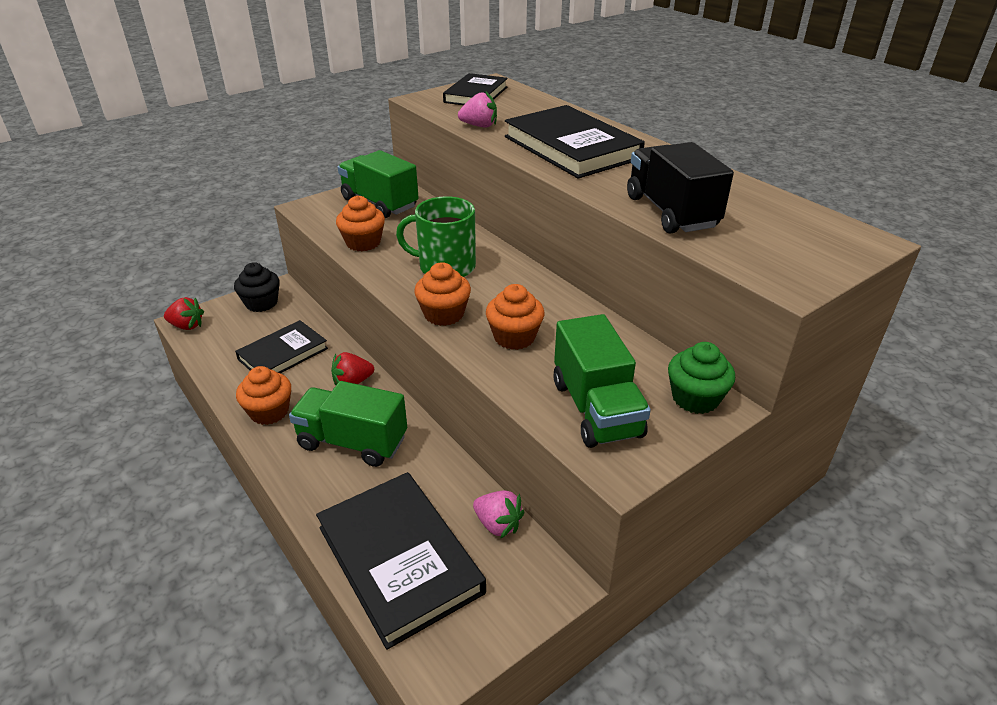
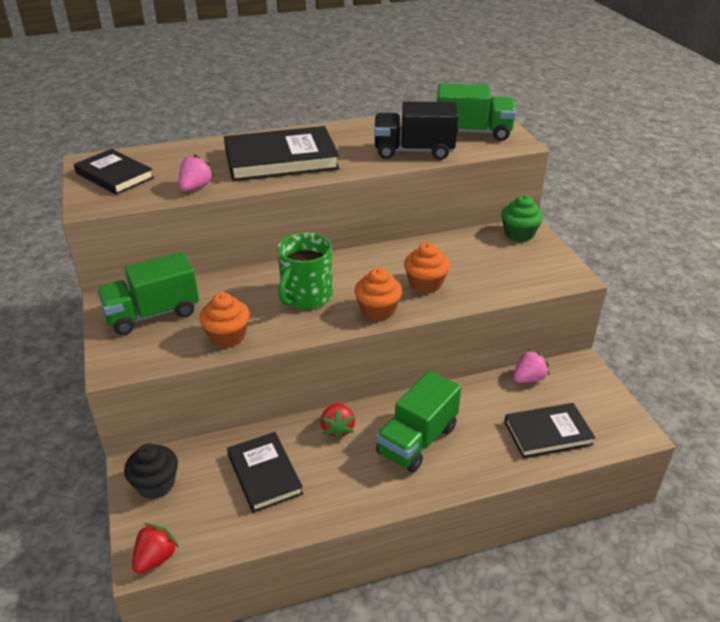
camera: 70 degrees left, 0 degrees up
(269, 412) = (351, 493): orange cupcake -> none
(399, 559) = (547, 433): black book -> black book, size x0.63
(596, 409) = (517, 270): green truck -> green truck (473, 132)

